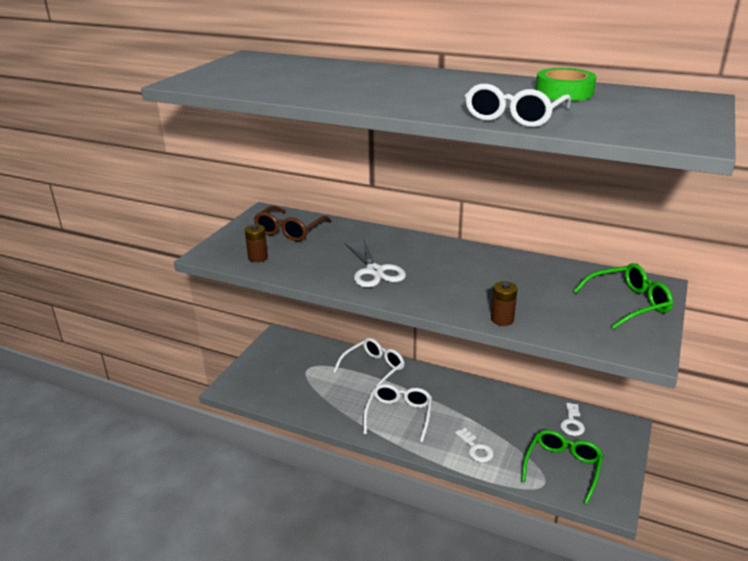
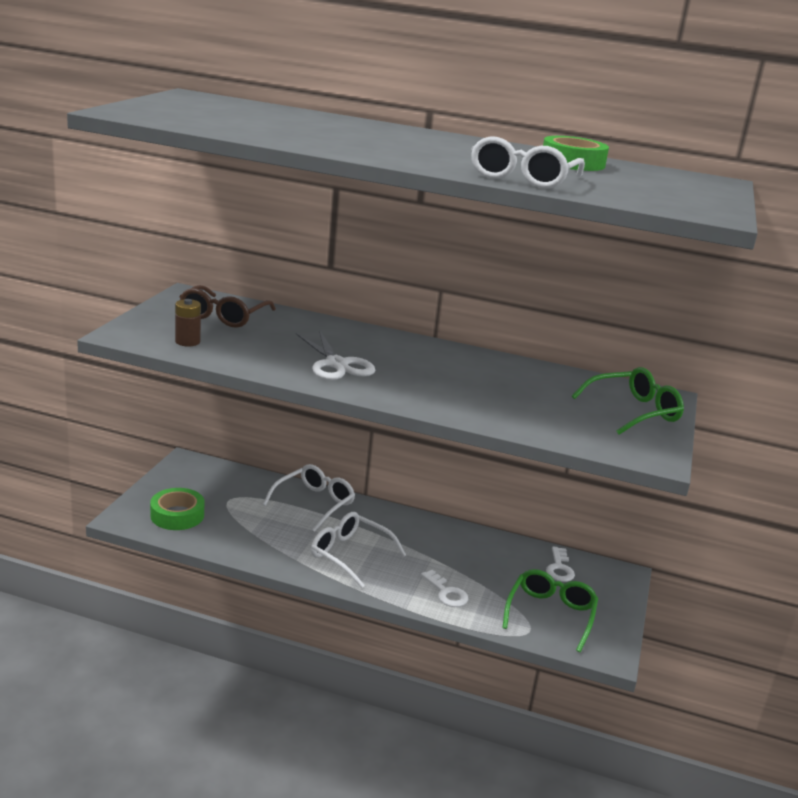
camera: 10 degrees left, 5 degrees down
(267, 384) = (177, 515): none -> green tape
(399, 415) = (350, 555): white glasses -> white glasses turned 60 degrees counterclockwise
(502, 319) = (493, 420): brown battery -> none

